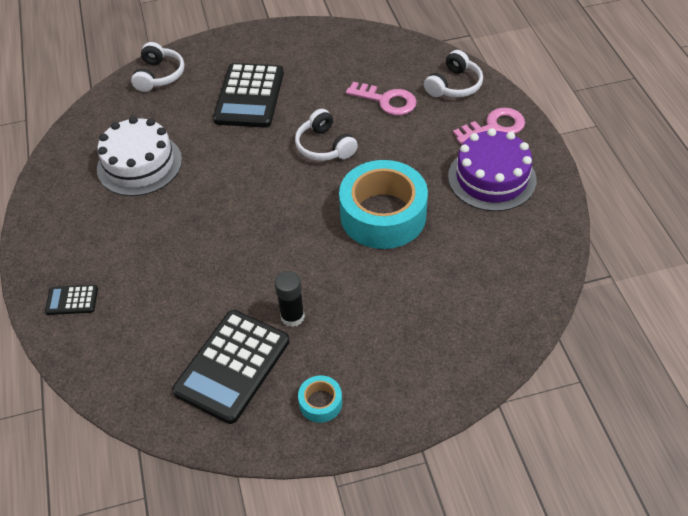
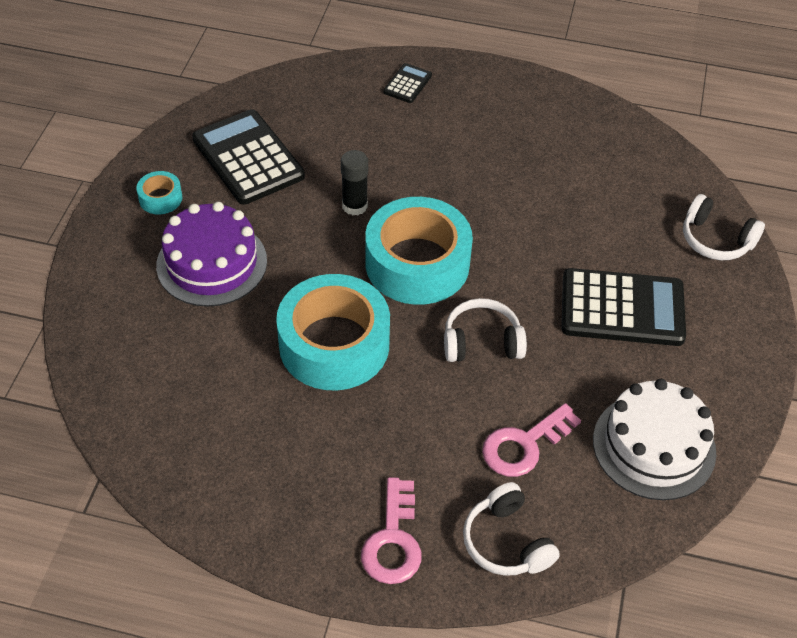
camera: 115 degrees right, 0 degrees up
(139, 164) = (561, 176): white cake -> white cake (654, 446)
(249, 96) = (622, 308): black calculator -> black calculator turned 150 degrees clockwise
(279, 205) = (417, 263): none -> turquoise tape
(292, 316) = (265, 216): black glue stick -> black glue stick (354, 206)
(492, 178) = (308, 481): purple cake -> purple cake (212, 263)

